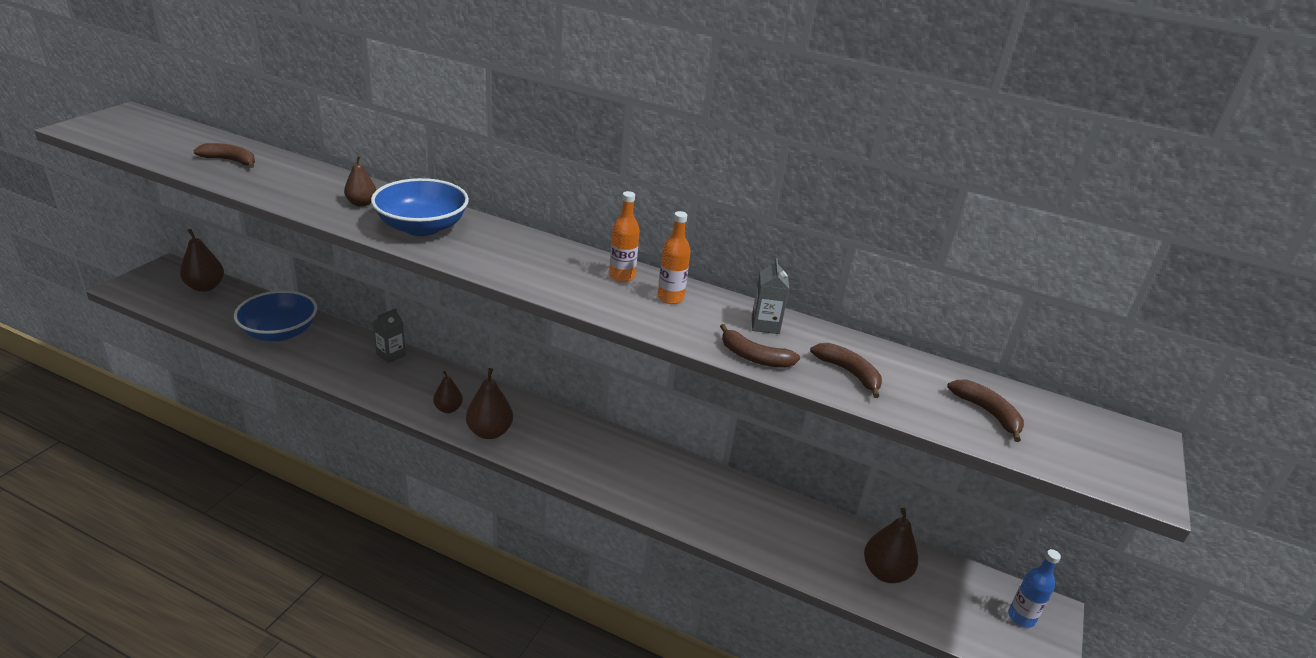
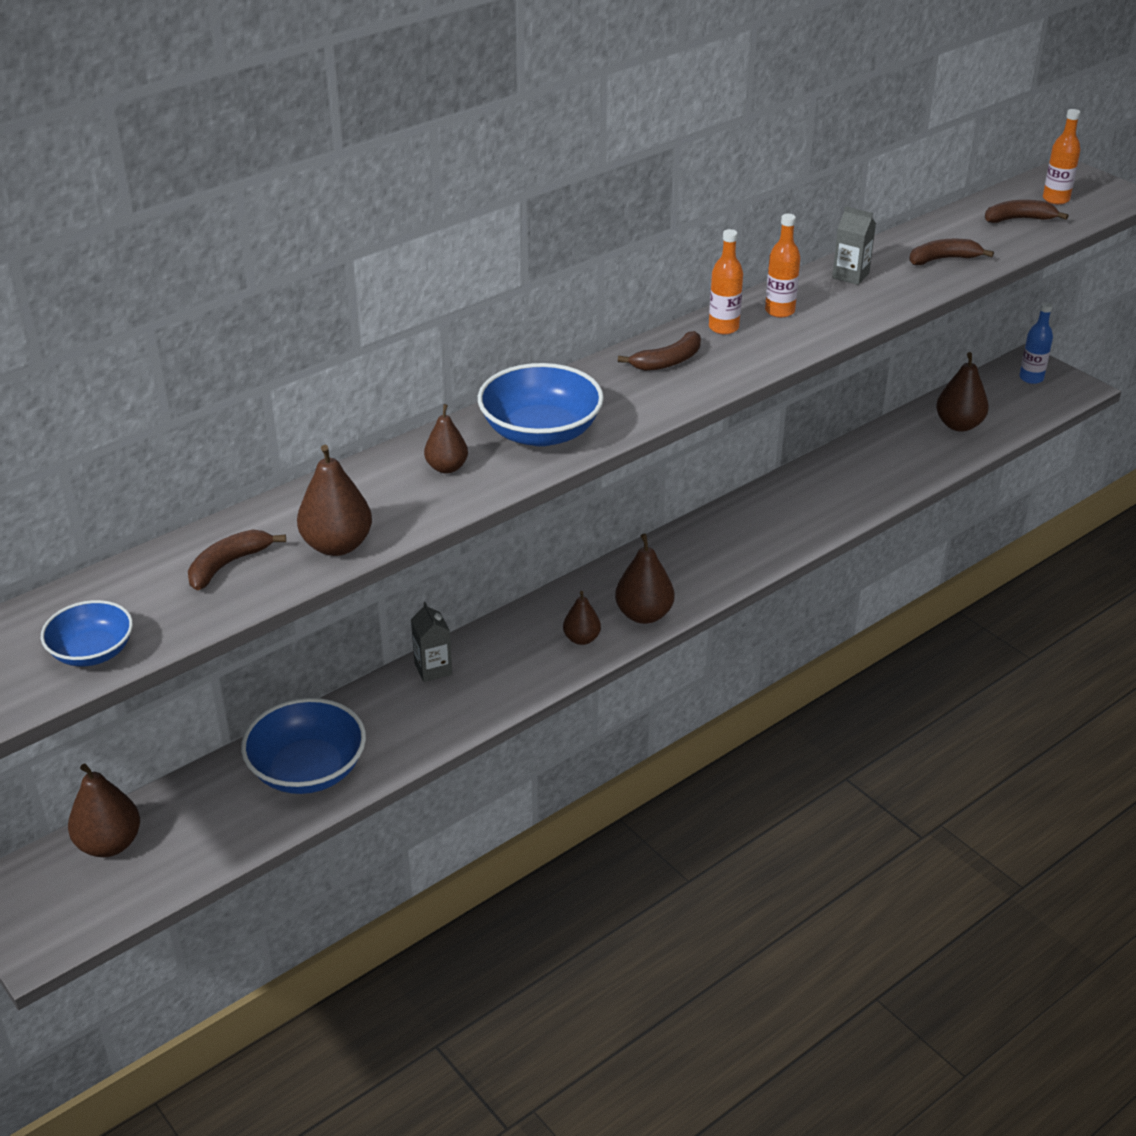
camera: 60 degrees left, 5 degrees up
(139, 143) = (92, 652): none -> blue bowl
(258, 185) = (337, 545): none -> brown pear
(754, 357) = (903, 296): brown banana -> brown banana (668, 361)
(1065, 435) = (1056, 199): none -> orange bottle

